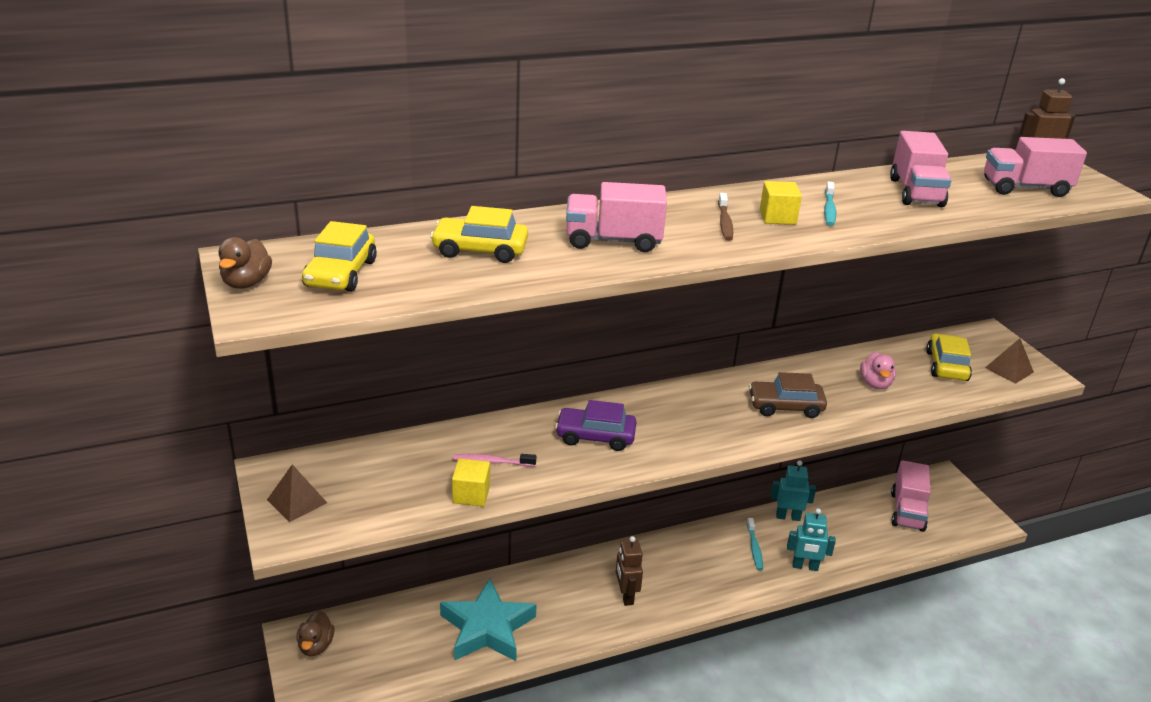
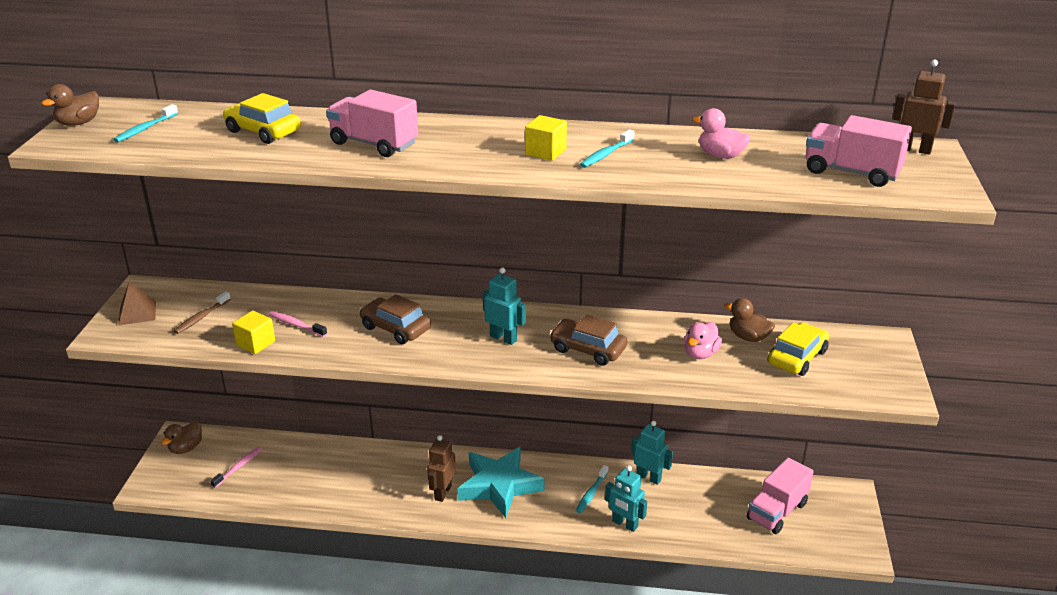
camera: 30 degrees right, 0 degrees up
(341, 274) = (145, 129): yellow car -> turquoise toothbrush
(396, 645) = (238, 467): none -> pink toothbrush
(487, 628) = (313, 478): turquoise star -> turquoise star (499, 485)
(595, 436) = (395, 328): purple car -> brown car
(704, 417) = (503, 338): none -> turquoise robot
(725, 222) = (490, 147): brown toothbrush -> brown toothbrush (201, 317)
(894, 358) = (748, 337): none -> brown duck
(916, 192) = (720, 156): pink truck -> pink duck
(1009, 370) = (864, 378): brown pyramid -> none

